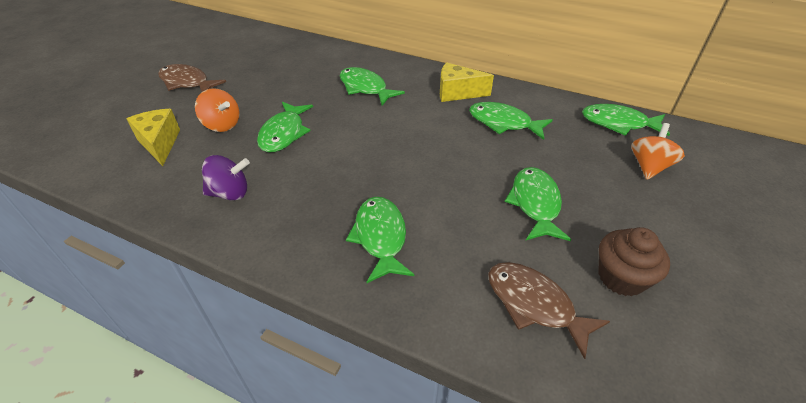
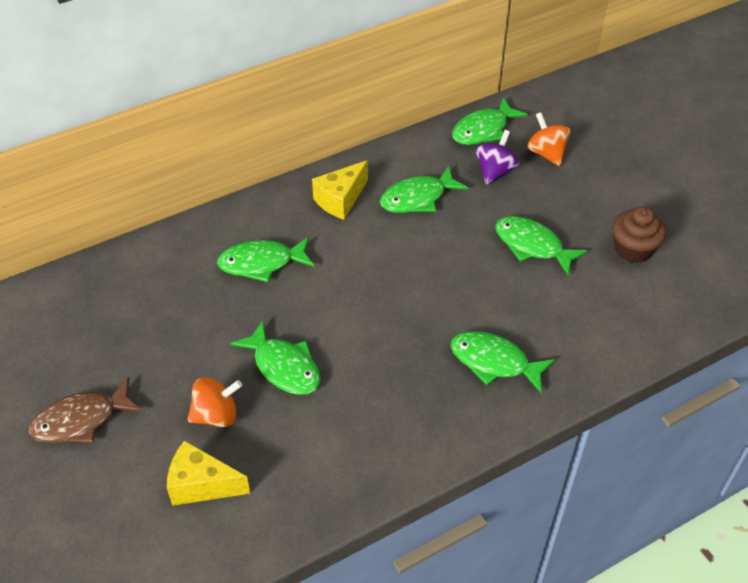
camera: 55 degrees left, 5 degrees up
(230, 193) = (347, 447): purple spinning top -> purple spinning top (495, 171)
(534, 304) = (623, 310): brown fish -> none

